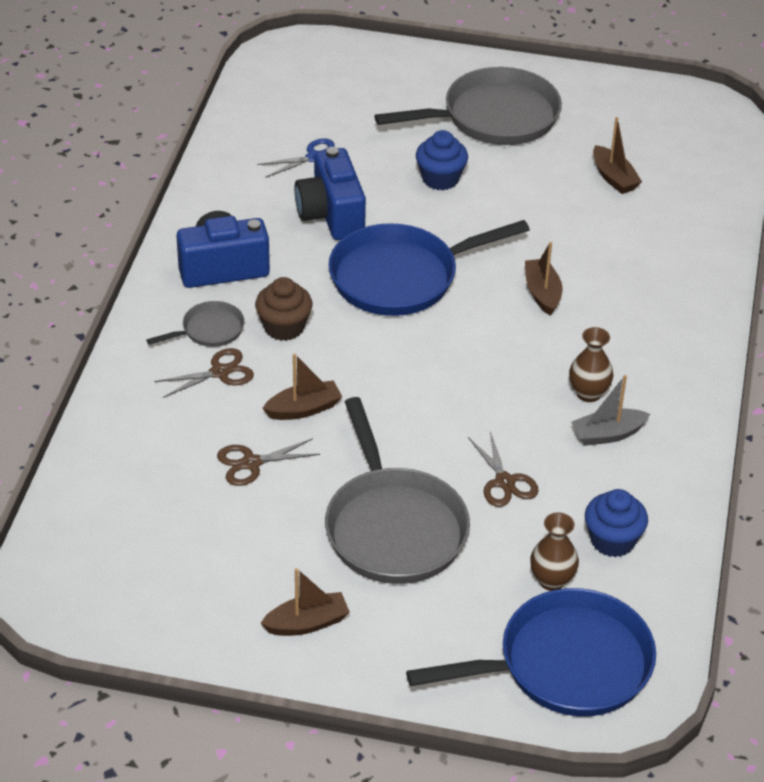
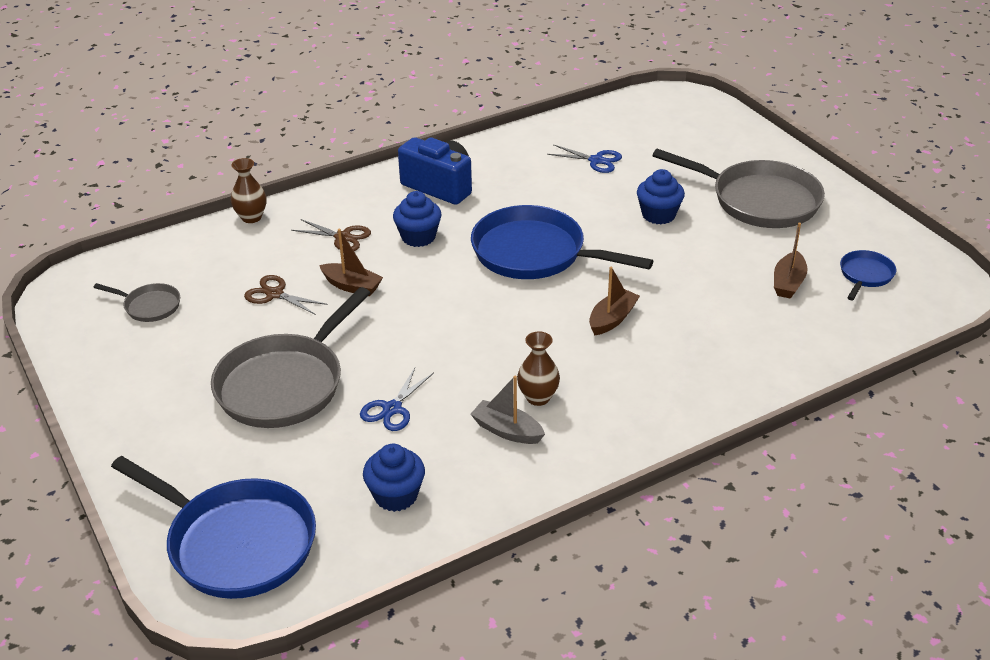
camera: 50 degrees right, 5 degrees down
(209, 330) = (376, 213): grey pan -> grey pan (149, 306)
(284, 327) = (418, 237): brown cupcake -> blue cupcake
(307, 623) = (151, 398): brown boat -> none
(331, 215) = (552, 196): blue camera -> none
(504, 482) = (392, 409): brown scissors -> blue scissors
(552, 580) = (317, 487): brown vase -> brown vase (251, 217)
(653, 137) = (865, 275): none -> blue pan

